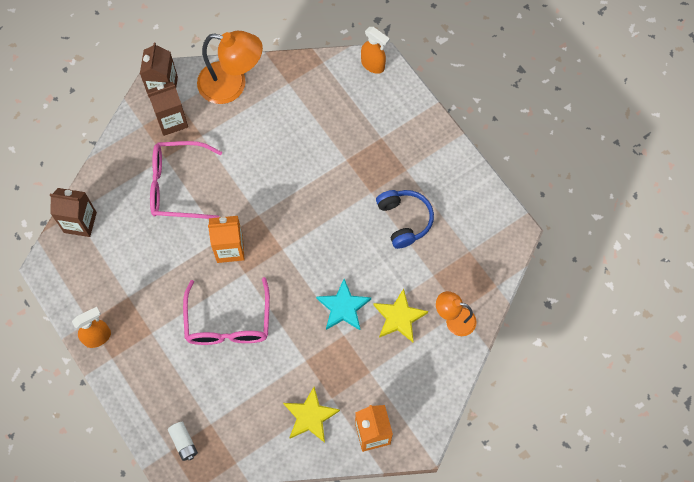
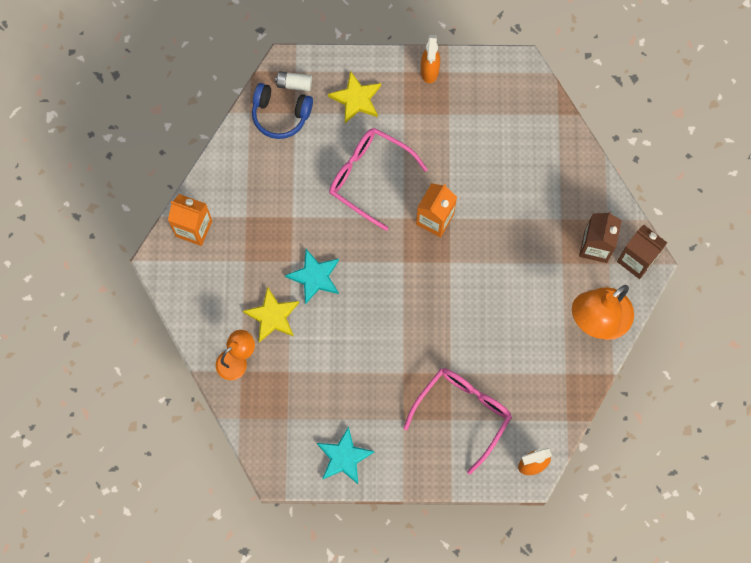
camera: 125 degrees right, 5 degrees up
(80, 222) = (545, 114): brown carton -> none
(177, 186) = (526, 212): pink glasses -> pink glasses (463, 413)
(310, 416) = (243, 190): yellow star -> yellow star (356, 99)
(404, 220) = (356, 382): blue headphones -> blue headphones (280, 115)
(466, 192) = (344, 457): none -> turquoise star

